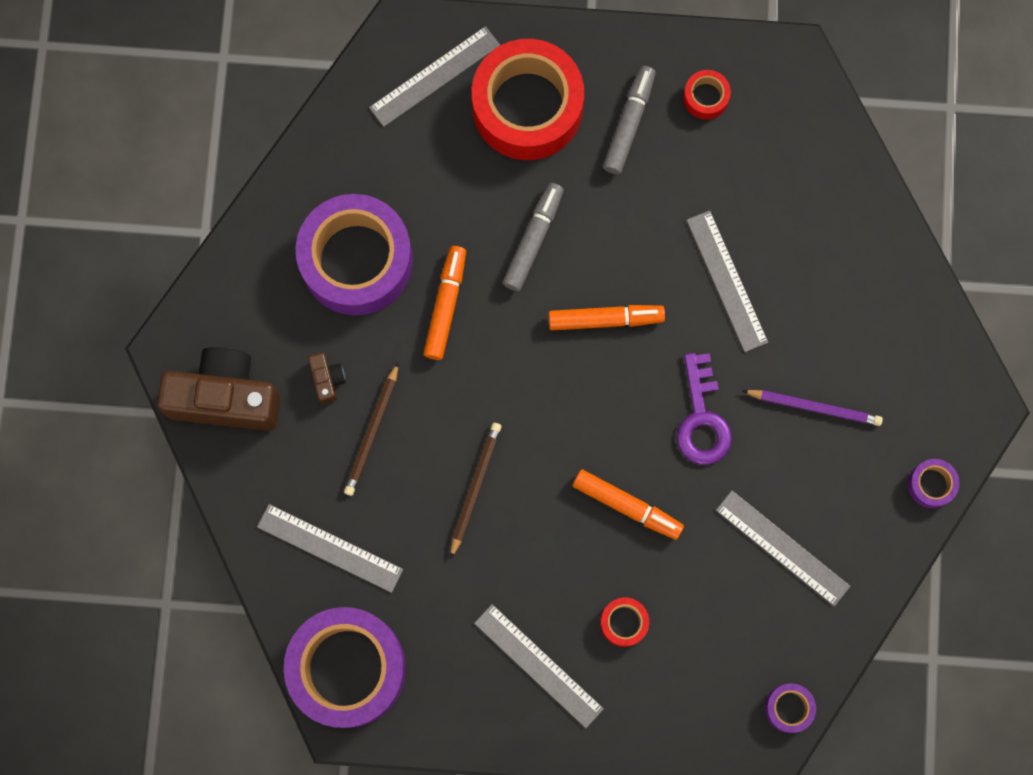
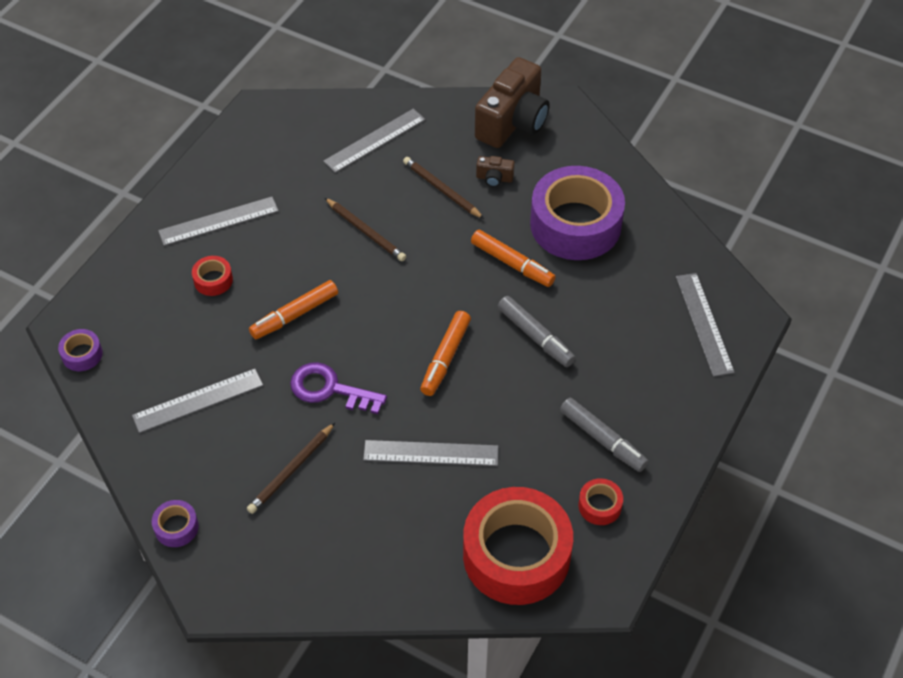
camera: 115 degrees right, 25 degrees down
(347, 668) = (289, 122): purple tape -> none
(527, 107) = (650, 374): red tape -> red tape (516, 555)
(814, 407) = (291, 470): purple pencil -> brown pencil

